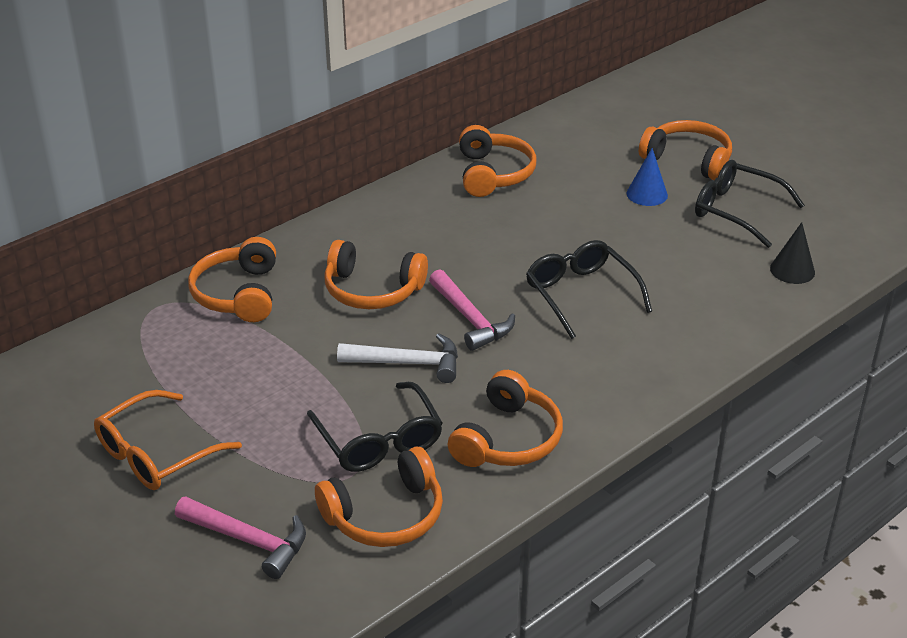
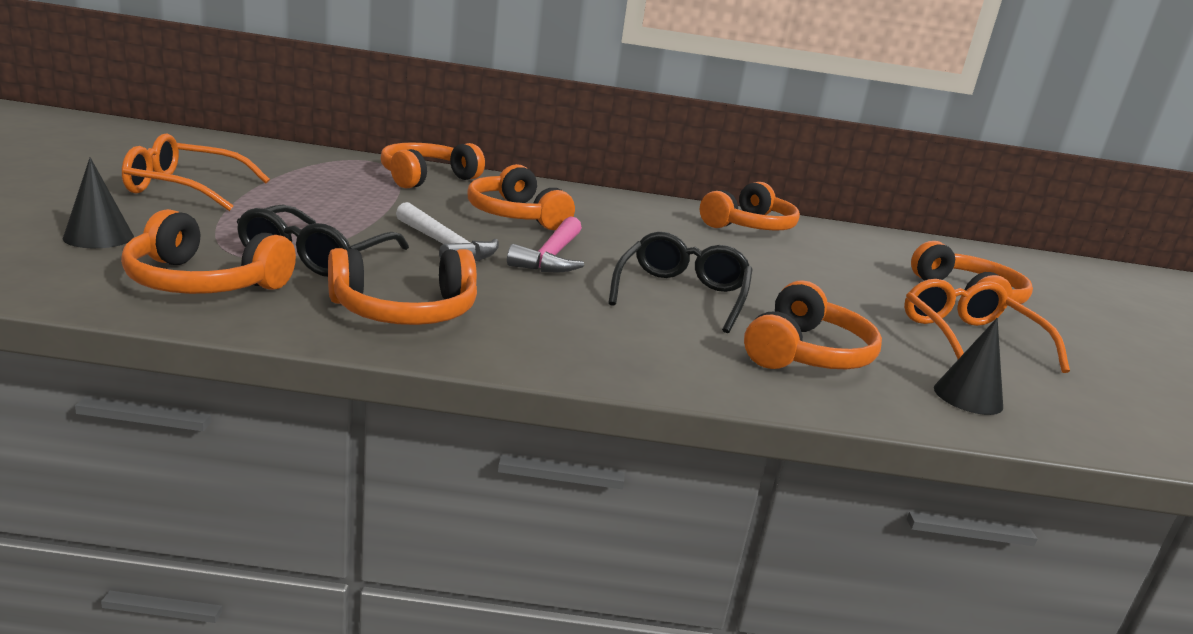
camera: 40 degrees right, 15 degrees down
(248, 540) = (98, 237): pink hammer -> black cone
(647, 194) = (879, 290): blue cone -> none
(698, 296) = (806, 353): none -> orange headphones
(737, 211) = (969, 339): black glasses -> orange glasses

